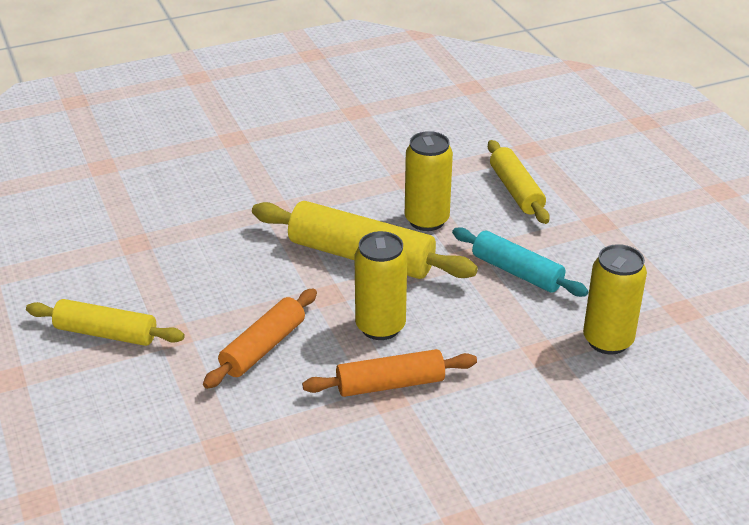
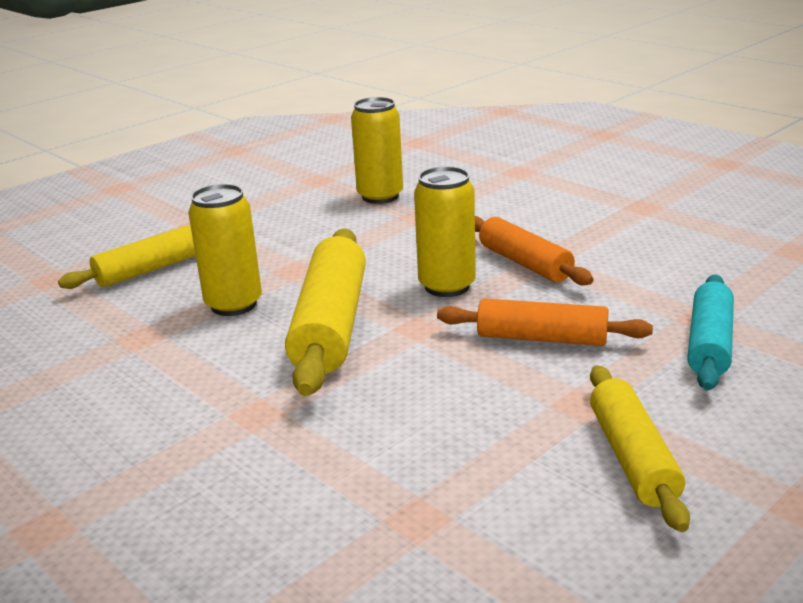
camera: 110 degrees left, 10 degrees down
(517, 272) = (305, 244): turquoise rolling pin -> turquoise rolling pin (709, 344)

